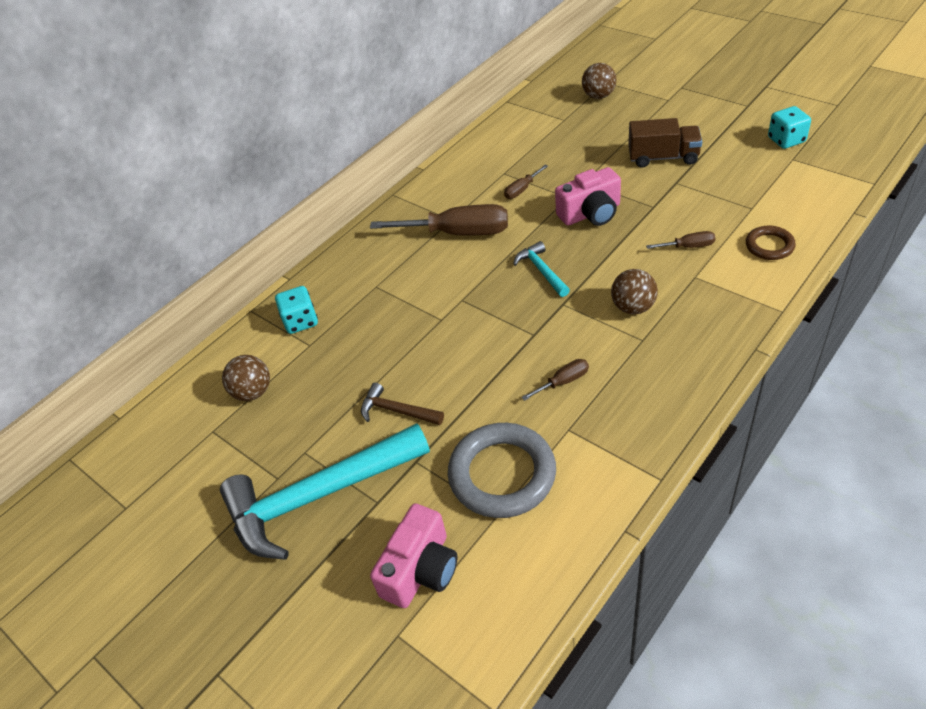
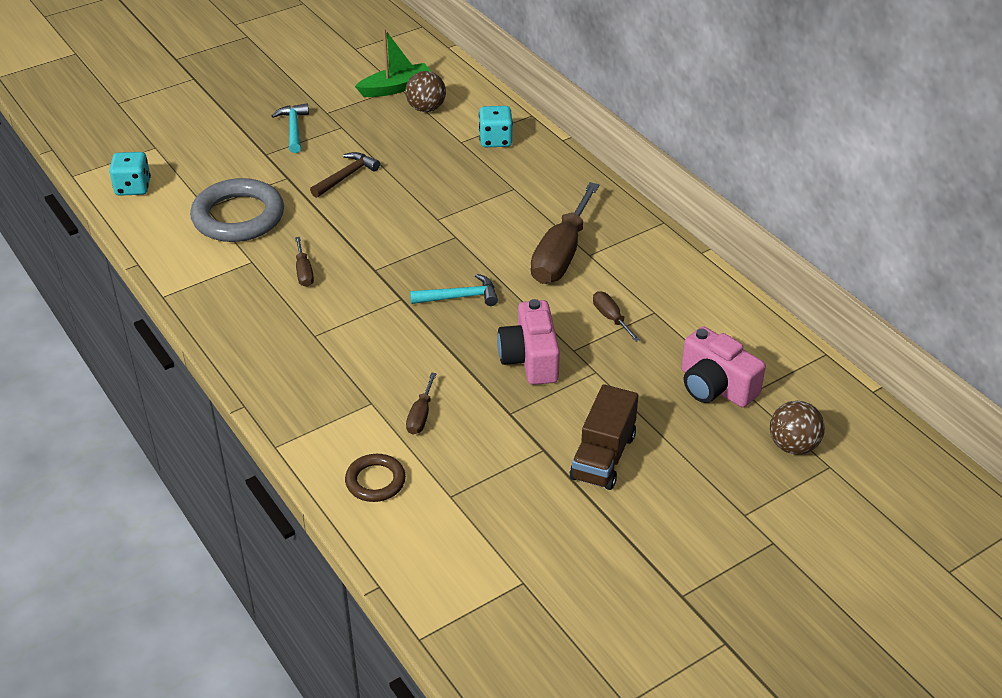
camera: 100 degrees right, 5 degrees down
(214, 433) = (396, 88): none -> green boat
(318, 496) = (294, 129): turquoise hammer -> turquoise hammer, size x0.45
(421, 570) = (193, 164): pink camera -> pink camera (715, 386)
(633, 307) = (361, 343): brown ball -> none
(786, 140) = (569, 596): turquoise dice -> turquoise dice (133, 187)

